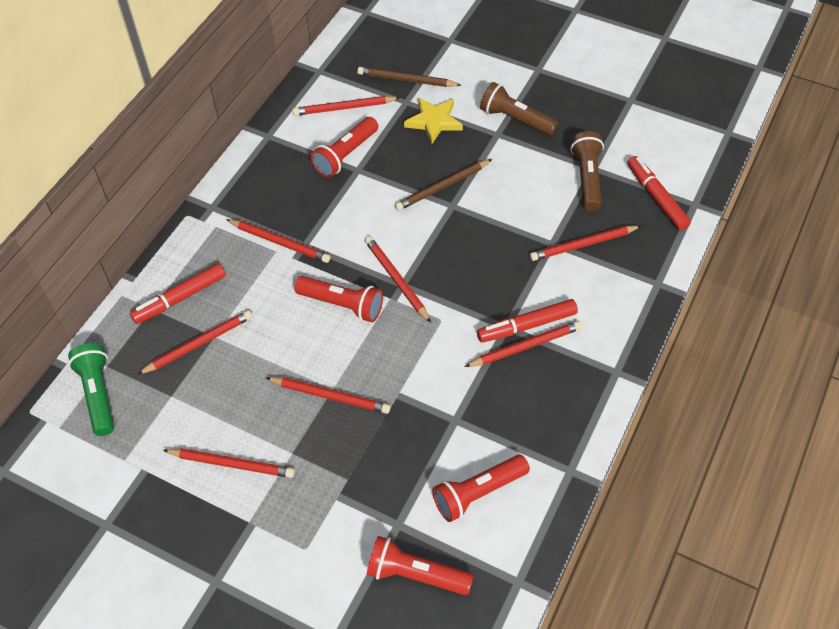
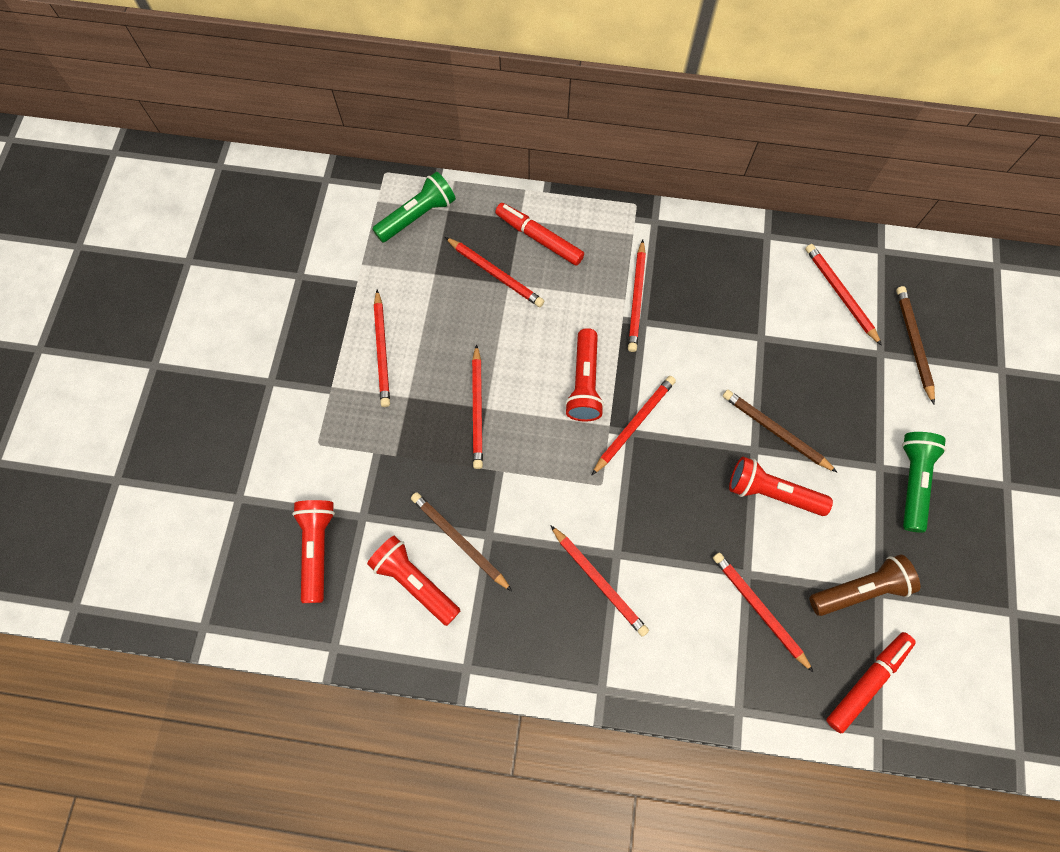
camera: 70 degrees right, 15 degrees up
(345, 155) = (775, 319): red flashlight -> red flashlight (772, 492)
(434, 122) = (865, 393): yellow star -> none
(452, 445) = (459, 541): none -> brown pencil
(515, 119) = (912, 482): brown flashlight -> green flashlight
(527, 326) = (625, 576): red marker -> none

